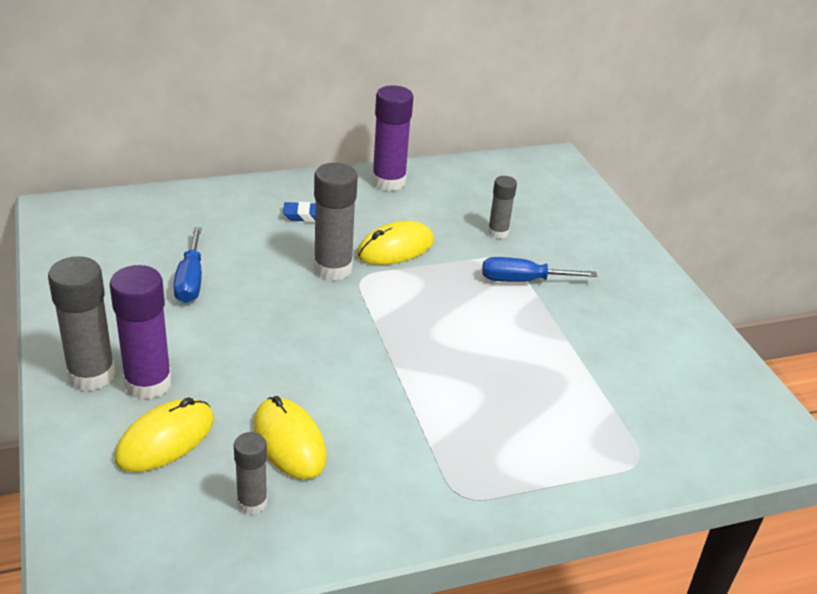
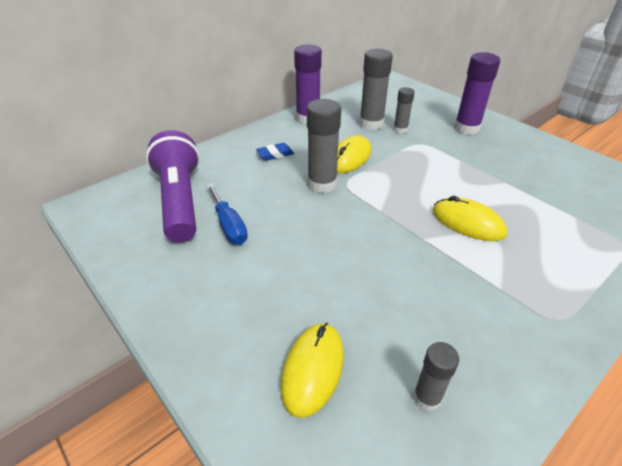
camera: 20 degrees left, 5 degrees up
(91, 375) = (207, 335): grey glue stick -> grey glue stick (371, 123)
(148, 383) = (260, 324): purple glue stick -> purple glue stick (466, 128)
(159, 236) = (180, 200): none -> purple flashlight
(289, 441) = (407, 328): yellow mouse -> yellow mouse (468, 222)
(522, 280) = (443, 154): blue screwdriver -> none

